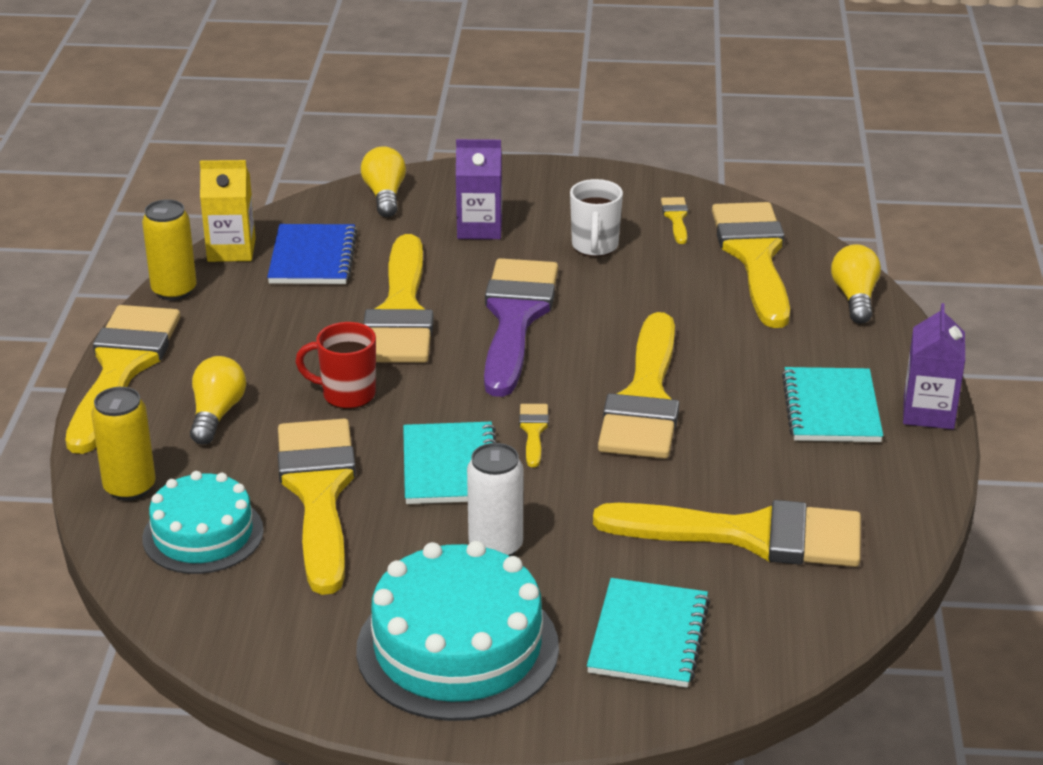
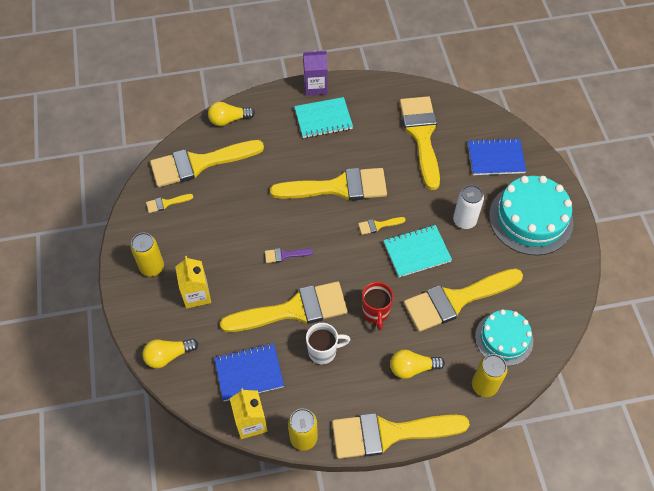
camera: 105 degrees left, 25 degrees up
(479, 228) = (196, 294): purple carton -> yellow carton
(515, 318) = (285, 255): purple brush -> purple brush, size x0.40
(551, 196) = (152, 267): none -> yellow can
(595, 247) = (205, 234): white mug -> white mug (323, 351)
(648, 636) = (496, 158): turquoise notebook -> blue notebook

